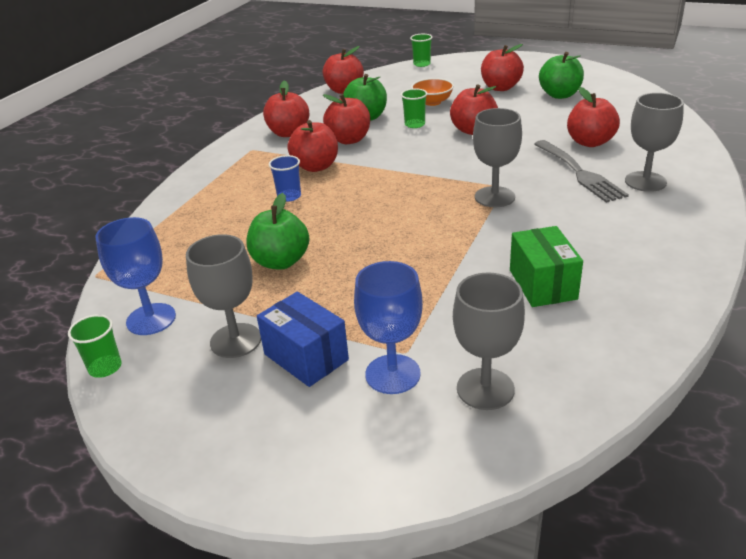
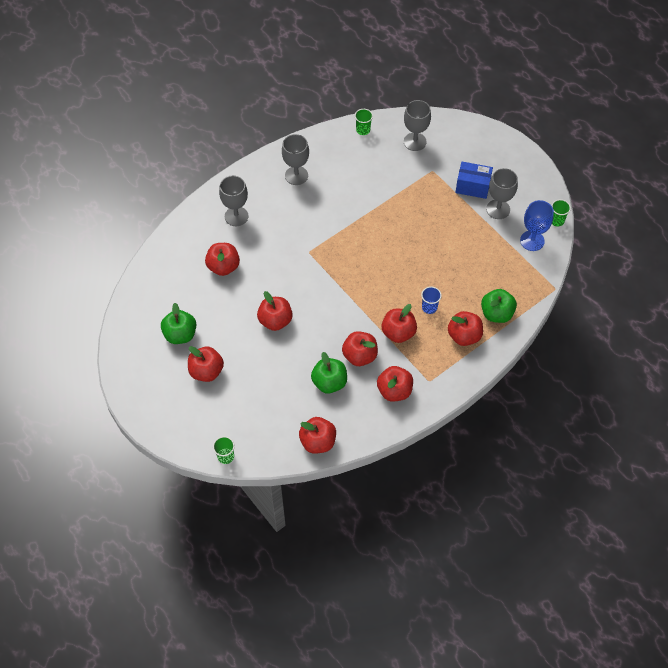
camera: 155 degrees left, 25 degrees up
(225, 190) = (464, 336): none -> red apple
(281, 261) = (458, 251): green apple -> green apple (496, 313)
(306, 357) = (472, 187): blue box -> blue box turned 60 degrees counterclockwise
(392, 374) = (443, 163): blue goblet -> none
(414, 124) = (305, 351): green cup -> green cup (363, 130)
(432, 102) = (270, 378): orange bowl -> none
(494, 197) = (321, 245): grey goblet -> grey goblet (296, 175)
(542, 284) = (352, 176): green box -> none
(580, 173) = (259, 241): grey fork -> none

